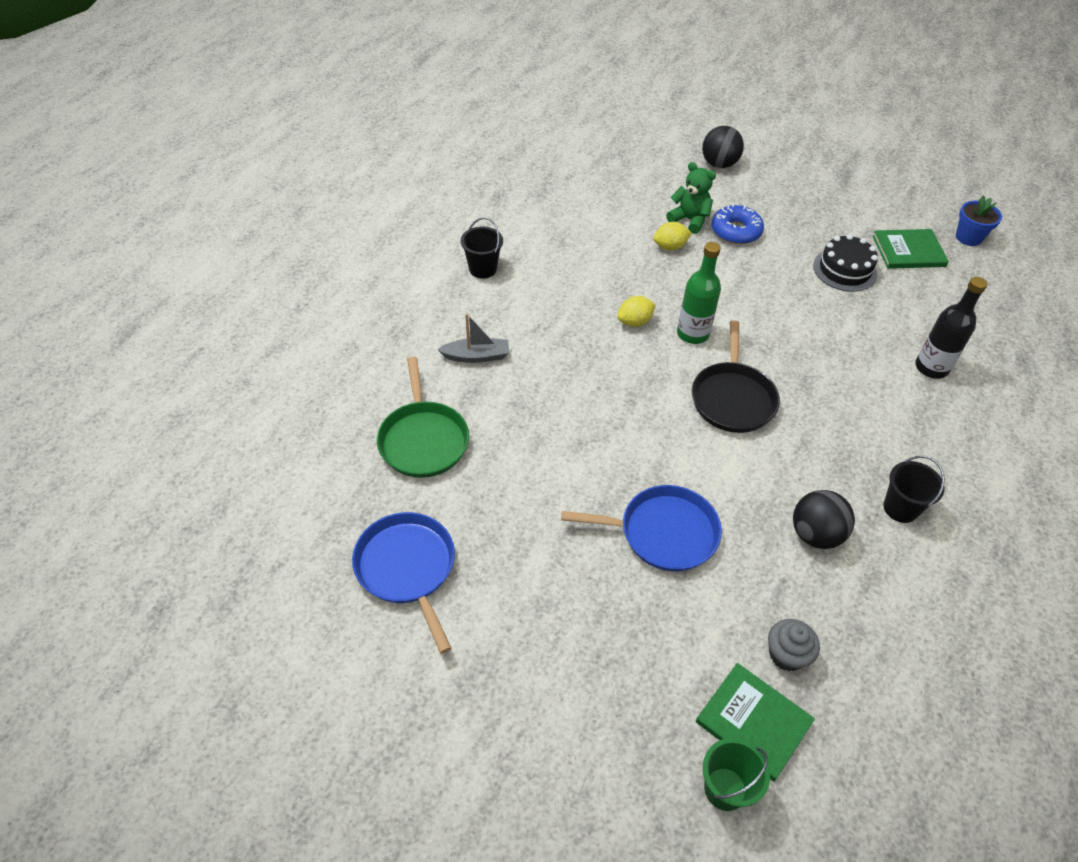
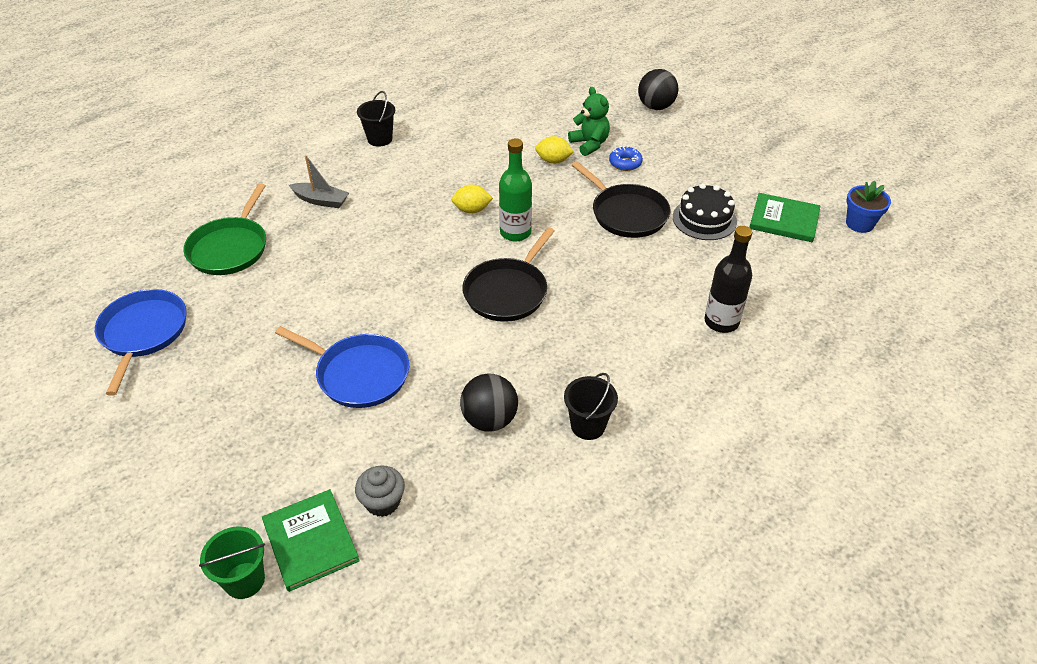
camera: 25 degrees right, 5 degrees down
(736, 231) = (625, 163): blue donut -> blue donut, size x0.66
(775, 284) = (626, 213): none -> black pan

